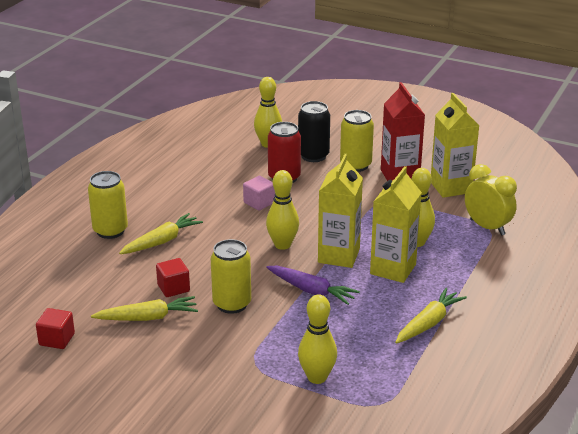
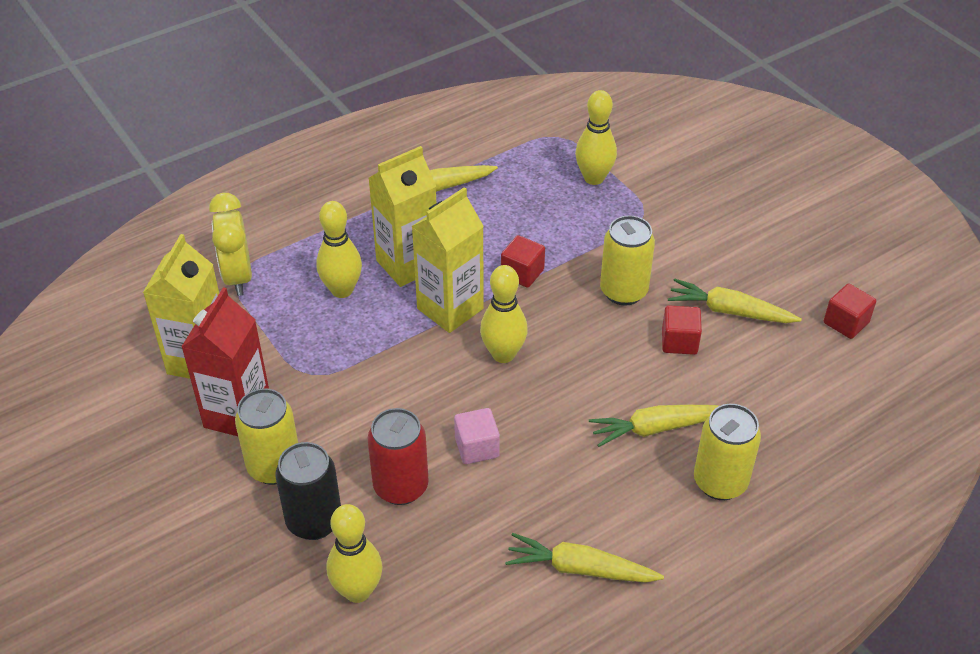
camera: 150 degrees left, 15 degrees up
(167, 179) = (580, 569): none -> yellow carrot
(311, 291) = (522, 273): purple carrot -> red cube

